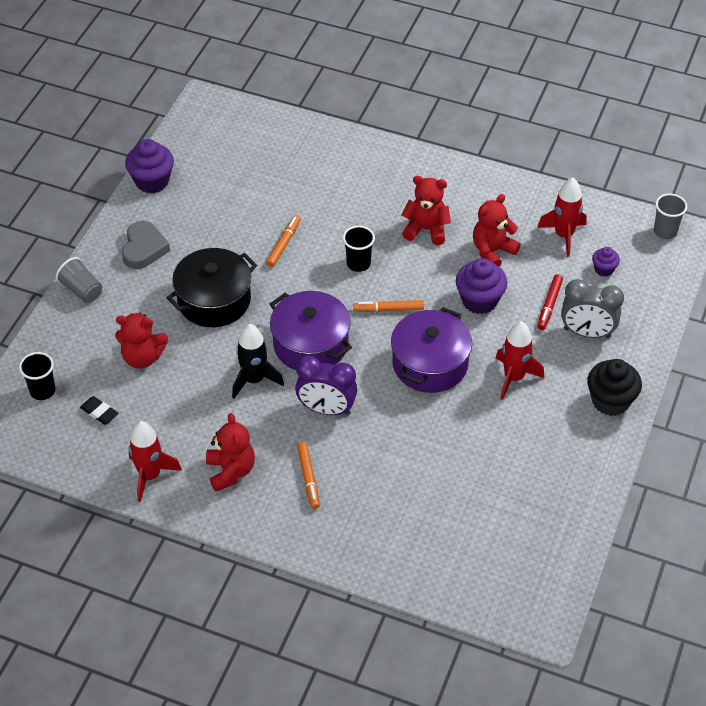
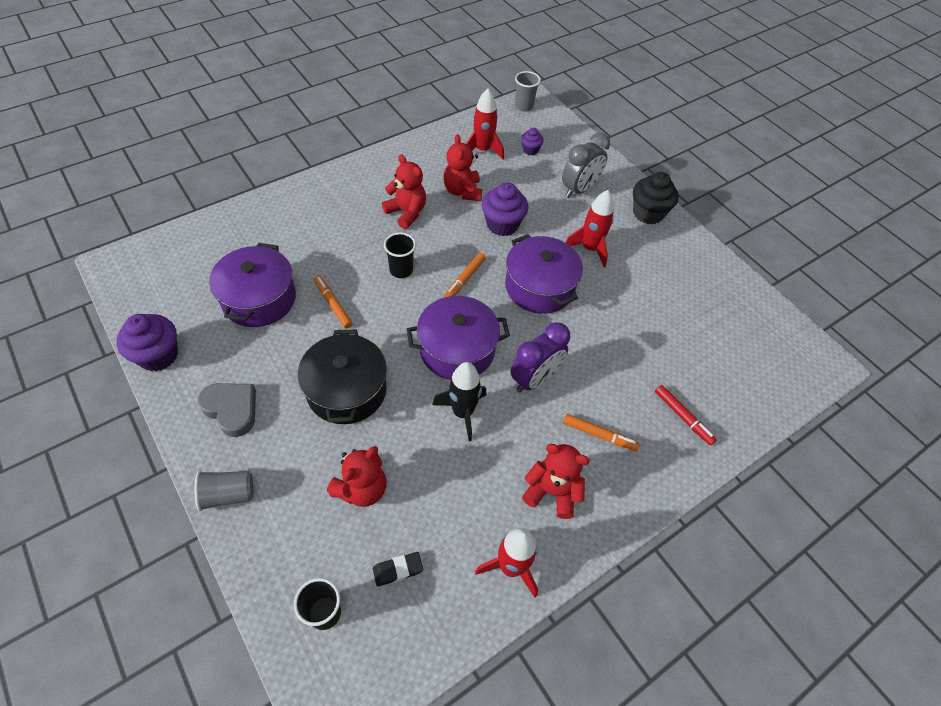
camera: 60 degrees left, 5 degrees up
(248, 199) = (259, 299): none -> purple pot
(426, 229) = (406, 212): red teddy bear -> red teddy bear turned 90 degrees clockwise
(549, 305) = (538, 192): red marker -> red marker (682, 417)

